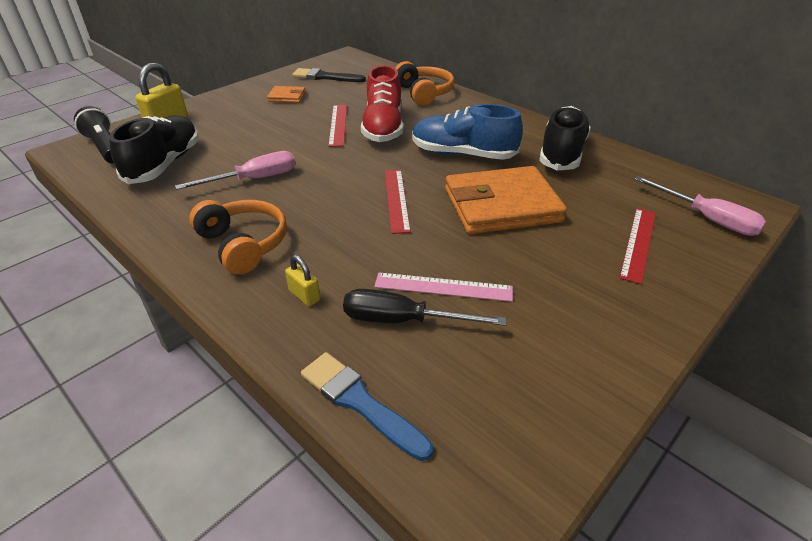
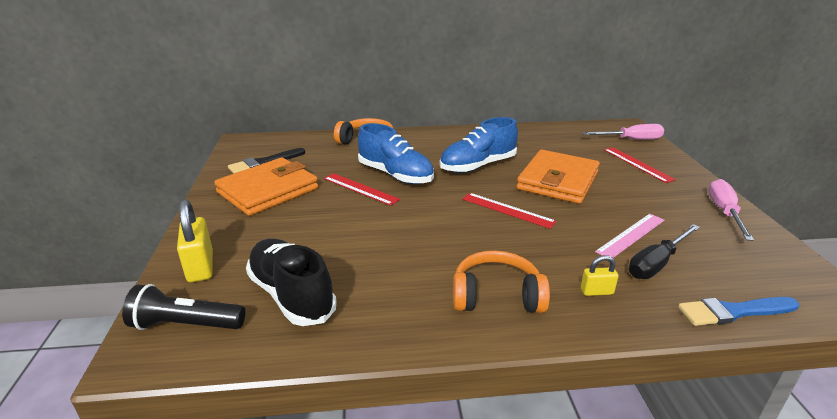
camera: 50 degrees left, 10 degrees down
(254, 179) = (395, 256): pink screwdriver -> pink screwdriver (724, 212)
(287, 97) = (268, 190): orange wallet -> orange wallet, size x2.22
(383, 127) = (395, 175): red shoe -> blue shoe
(562, 153) = (519, 140): black shoe -> none

